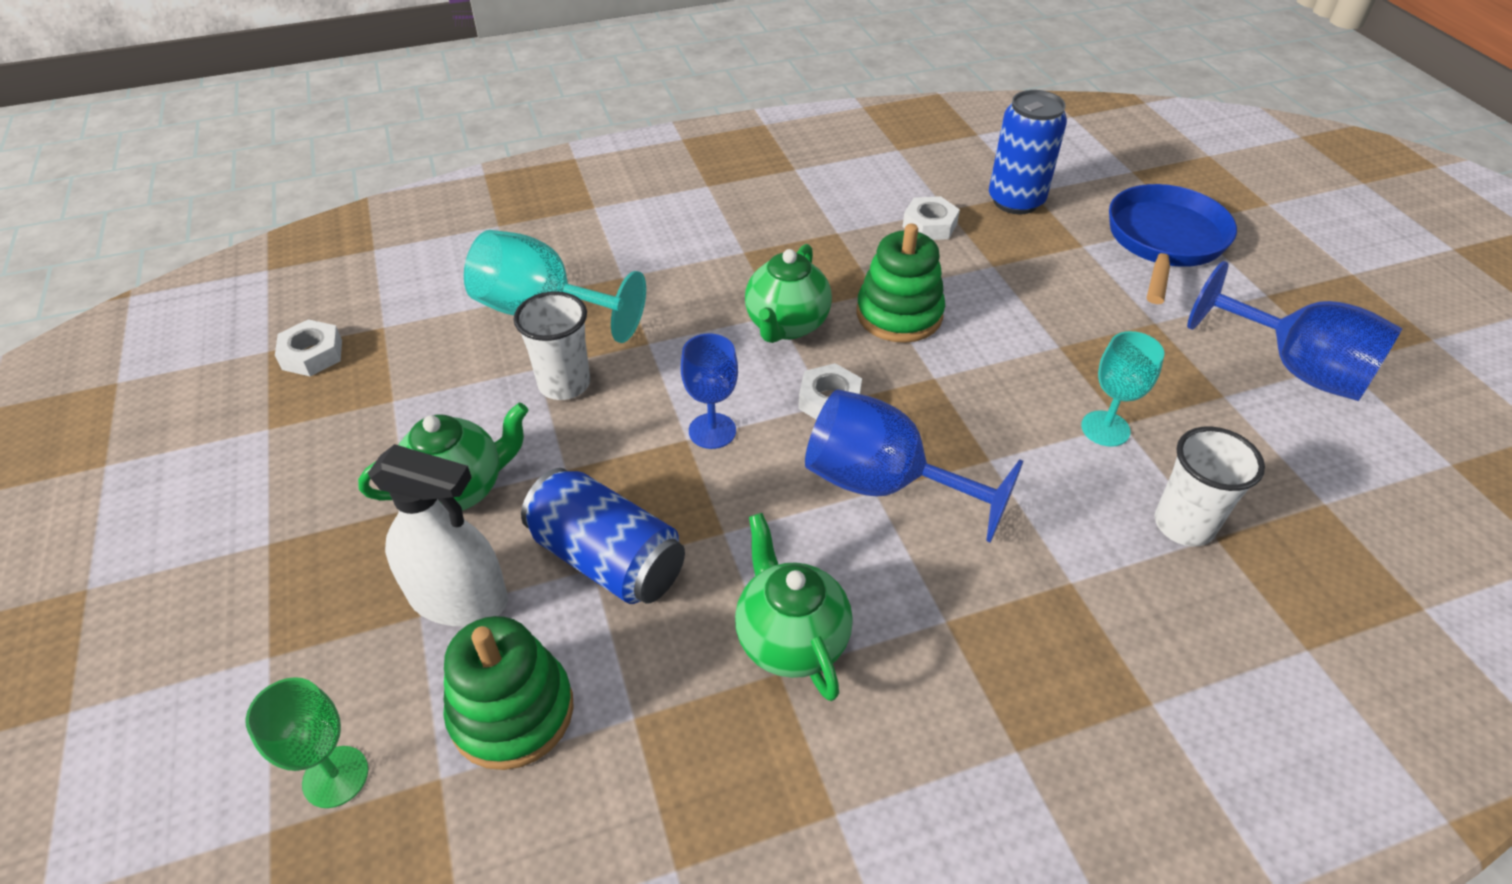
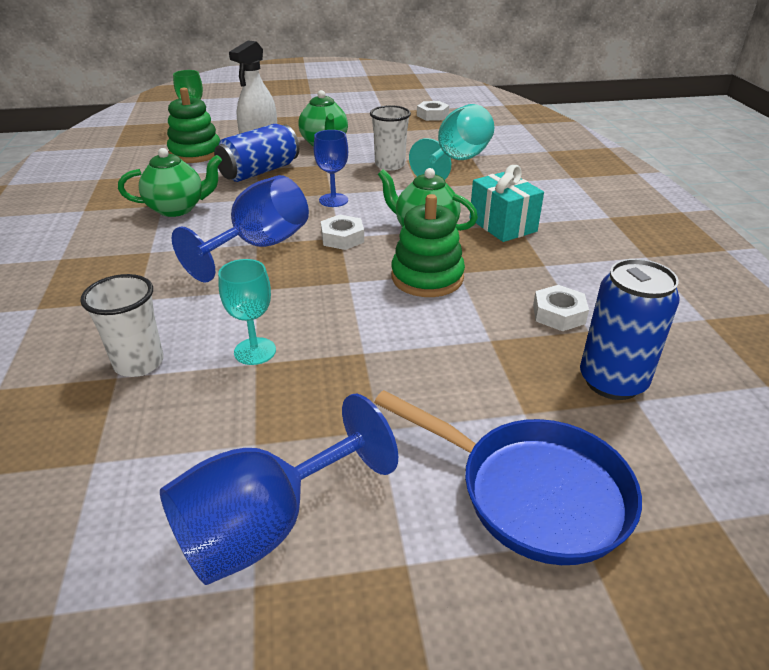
camera: 100 degrees right, 10 degrees down
(751, 262) = (502, 225): none -> turquoise gift

